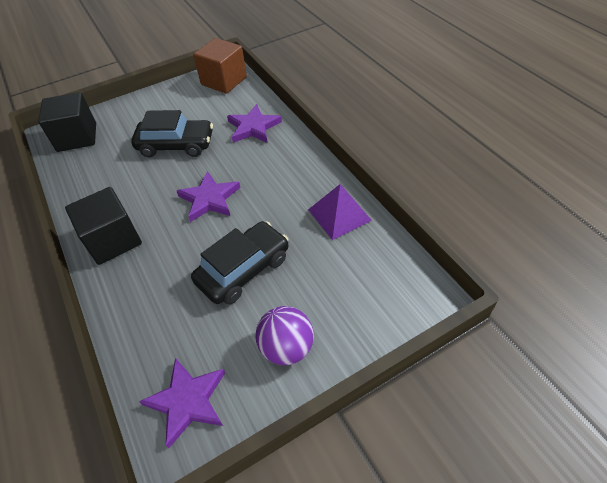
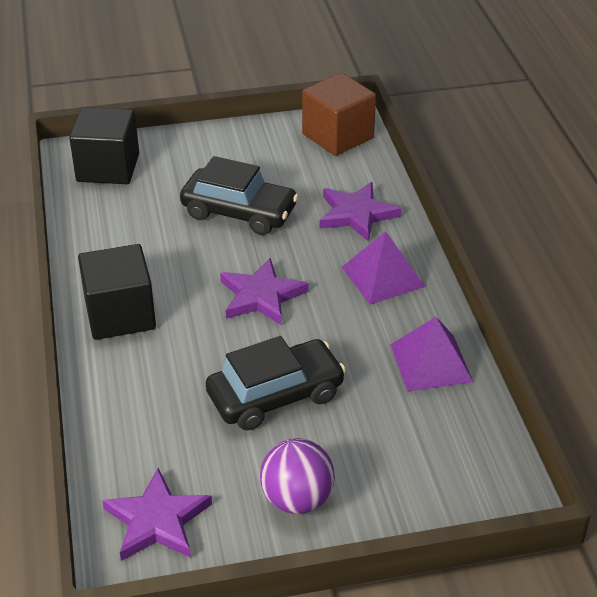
camera: 15 degrees right, 10 degrees down
(285, 164) = (382, 276): none -> purple pyramid

